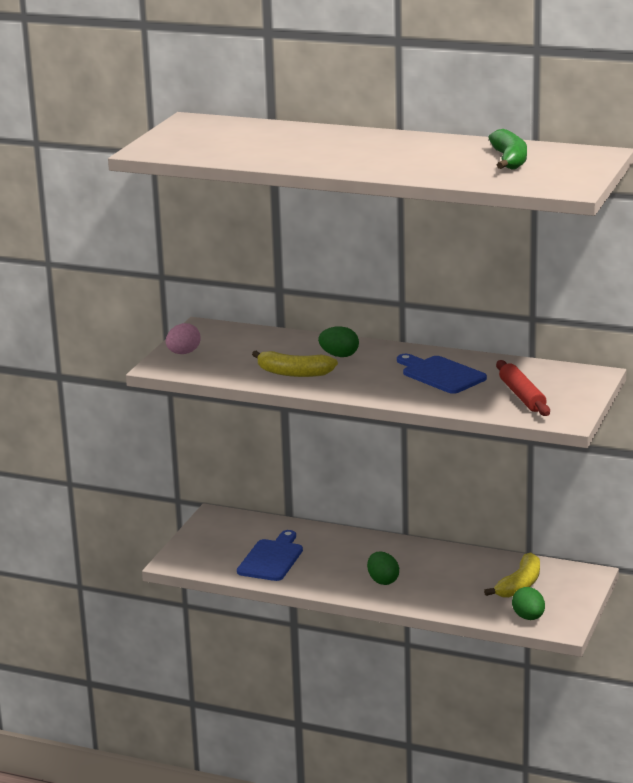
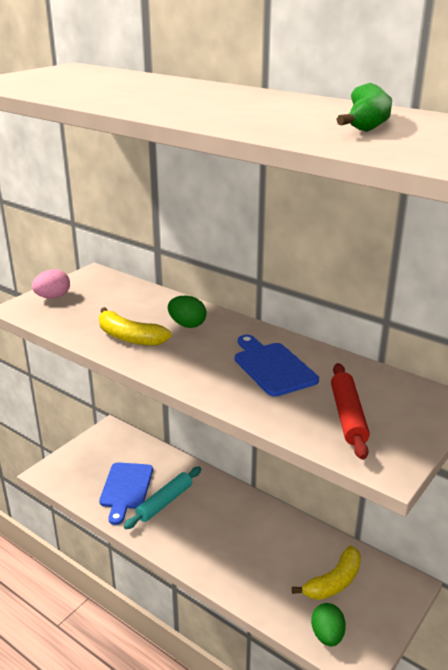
camera: 15 degrees right, 5 degrees up
(272, 559) = (126, 489): blue cutting board -> blue cutting board turned 150 degrees clockwise
(321, 561) = (165, 502): none -> turquoise rolling pin
(383, 581) = (206, 541): green egg -> none

